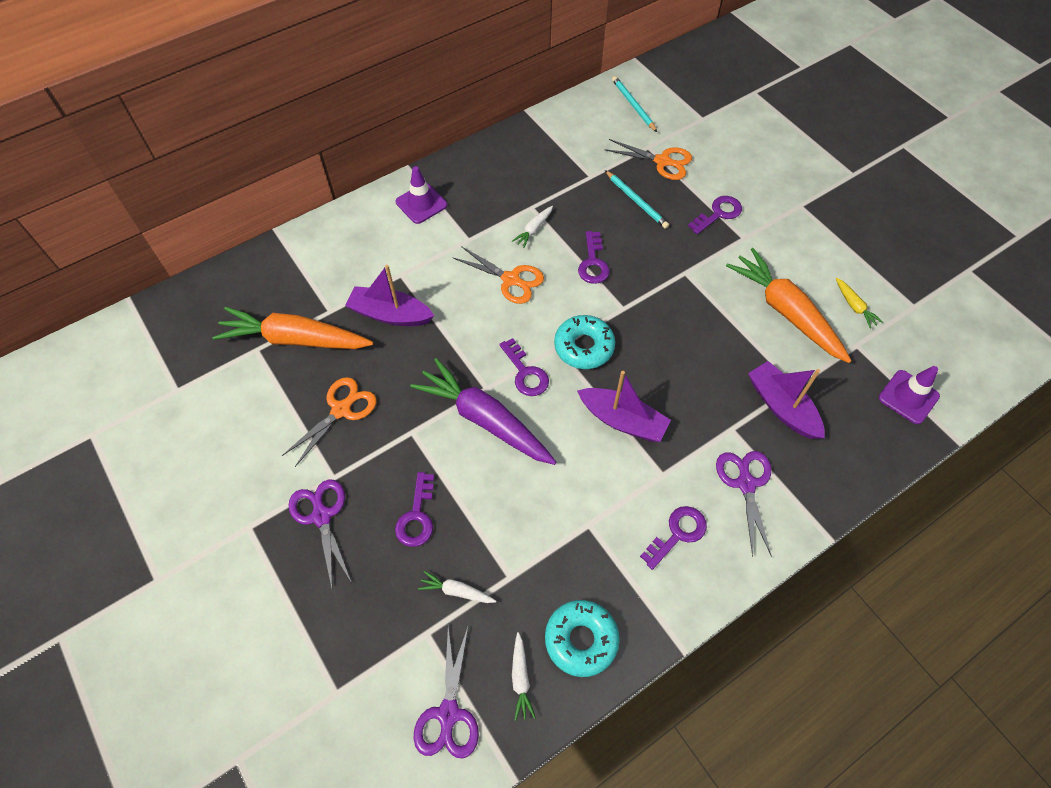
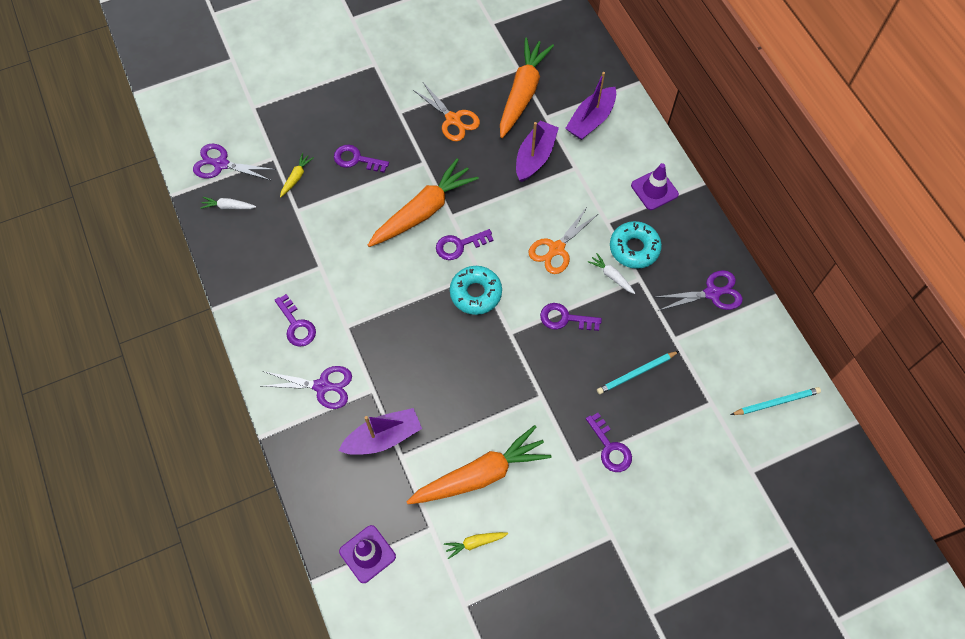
camera: 100 degrees right, 5 degrees up
(321, 516) = (372, 104): purple scissors -> purple scissors (712, 293)
(457, 591) = (296, 177): white carrot -> yellow carrot
(485, 419) = (423, 211): purple carrot -> orange carrot
(581, 640) = (241, 246): turquoise donut -> turquoise donut (634, 248)
(622, 420) = (400, 308): purple boat -> purple boat (591, 120)
(663, 161) = (688, 412): orange scissors -> none

